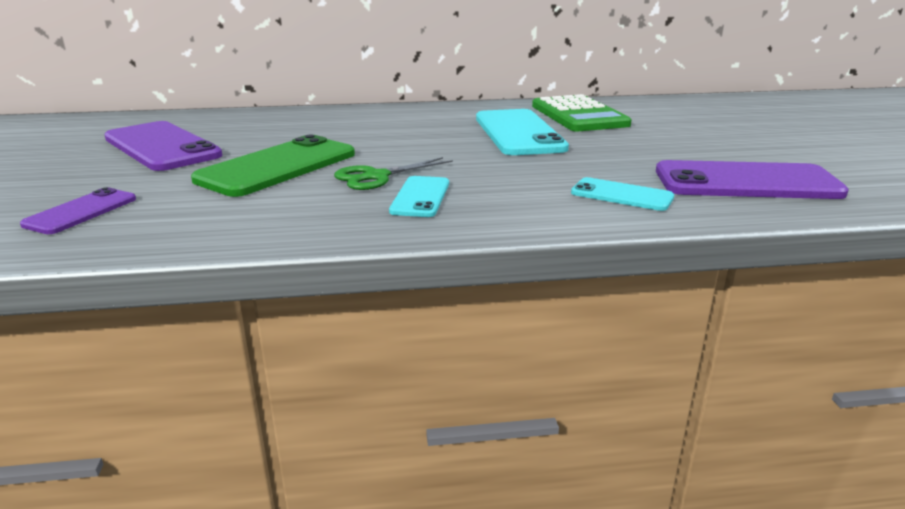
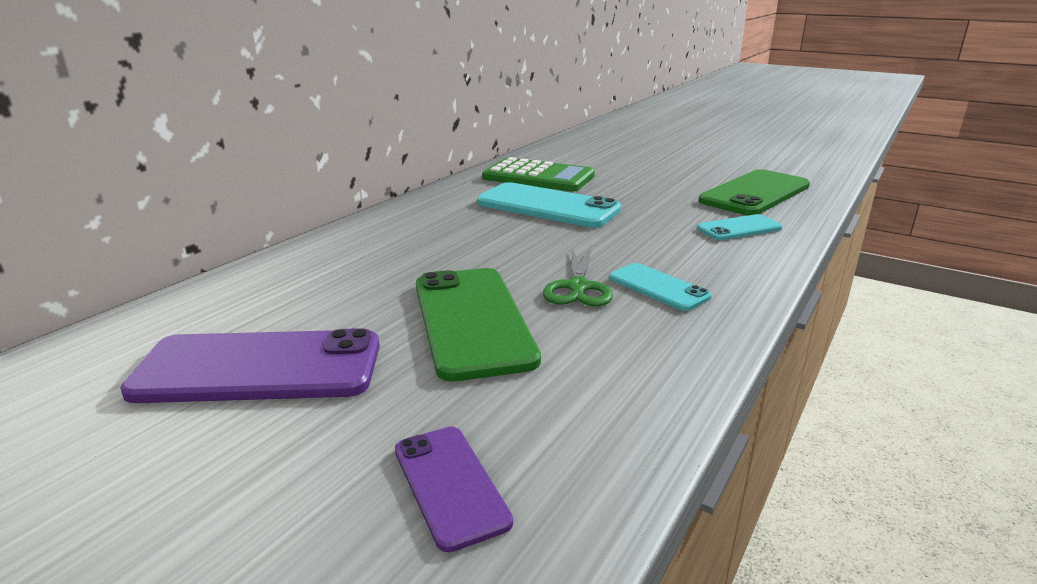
camera: 50 degrees left, 0 degrees up
(746, 182) = (755, 193): purple phone -> green phone

